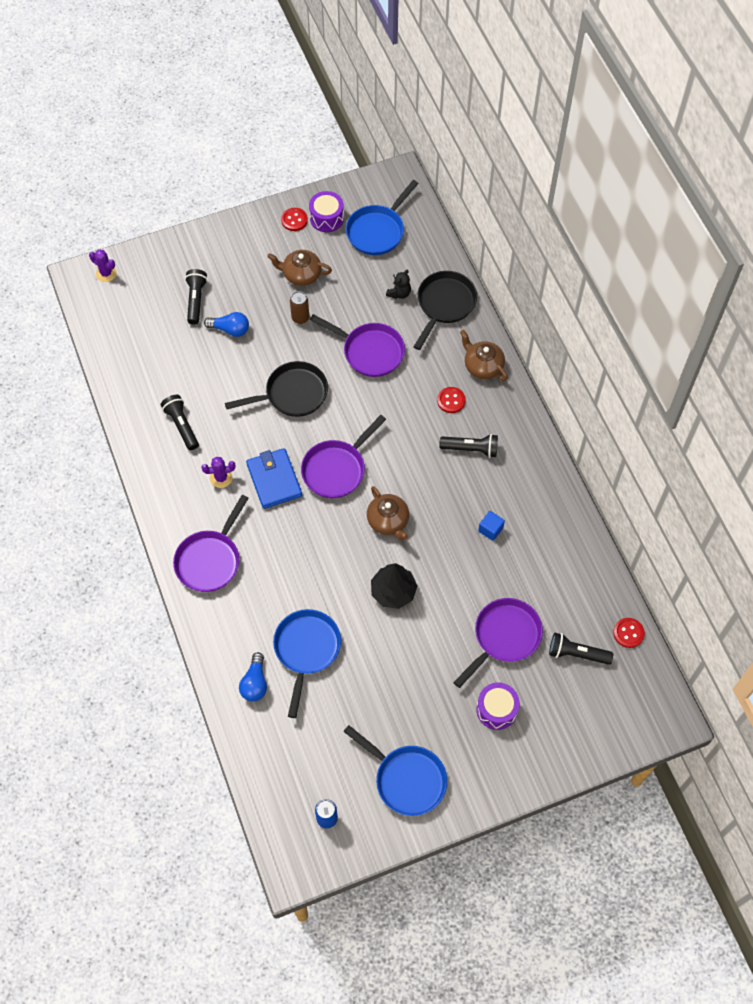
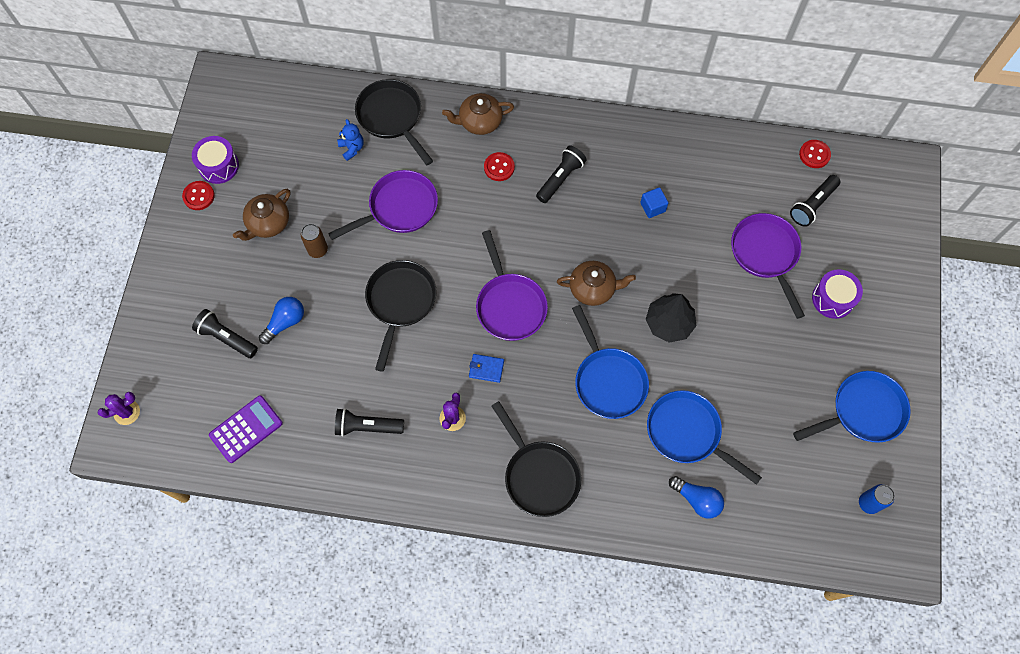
camera: 60 degrees left, 5 degrees up
(135, 351) = (246, 429): none -> purple calculator
(210, 560) = (539, 475): purple pan -> black pan
(274, 480) = (486, 369): blue wallet -> blue wallet, size x0.51
(377, 231) = (267, 129): blue pan -> blue pan (608, 381)
(399, 293) = (352, 148): black teddy bear -> blue teddy bear

